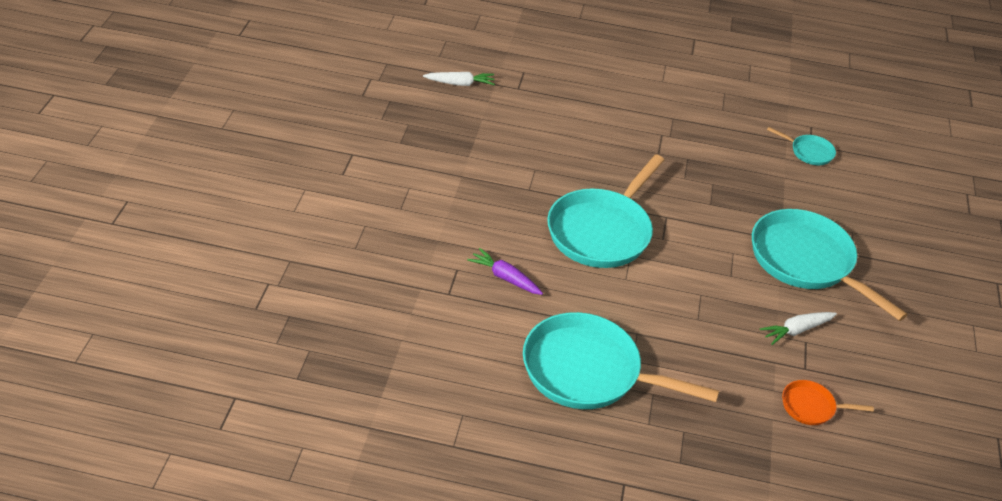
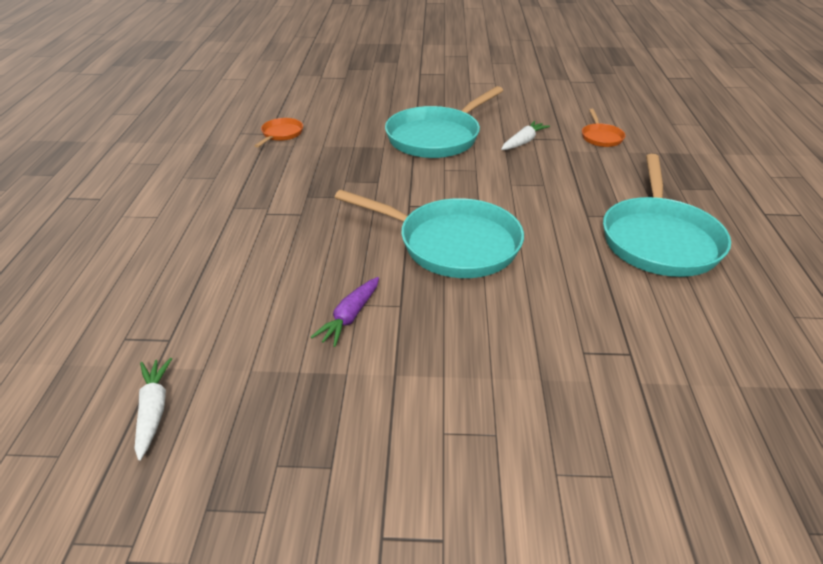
camera: 95 degrees left, 5 degrees down
(505, 278) = (571, 308): purple carrot -> purple carrot (350, 317)
(796, 330) = (523, 142): white carrot -> white carrot turned 105 degrees counterclockwise
(809, 152) = (281, 134): turquoise pan -> orange pan

